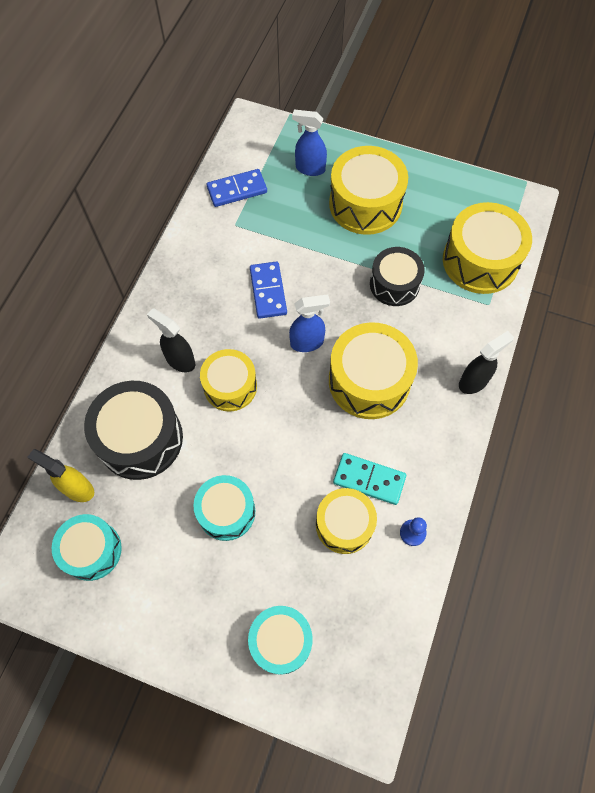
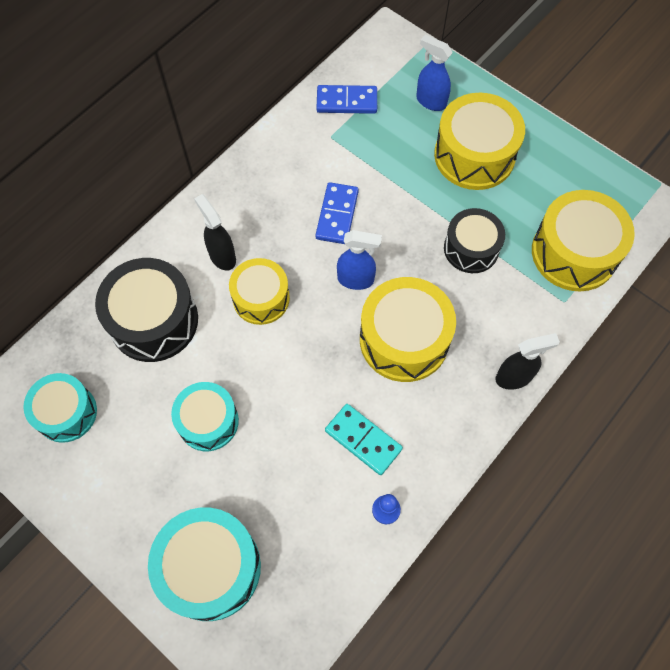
camera: 20 degrees right, 0 degrees up
(77, 488) = (76, 348): yellow spray bottle -> none
(281, 641) = (210, 568): turquoise drum -> turquoise drum, size x1.54
(344, 524) = (319, 476): yellow drum -> none

